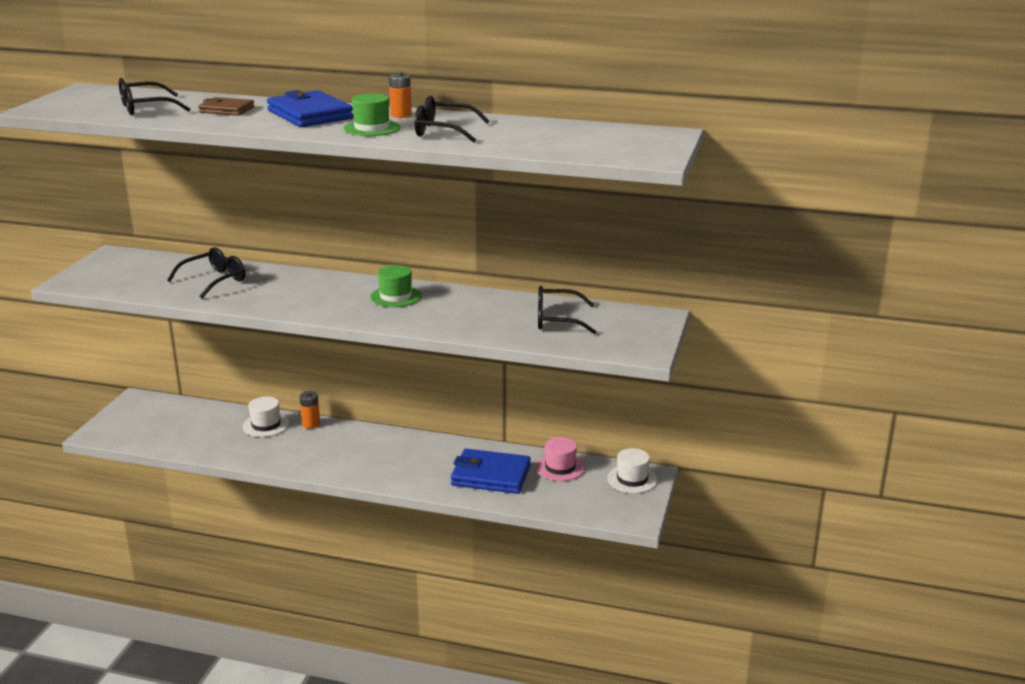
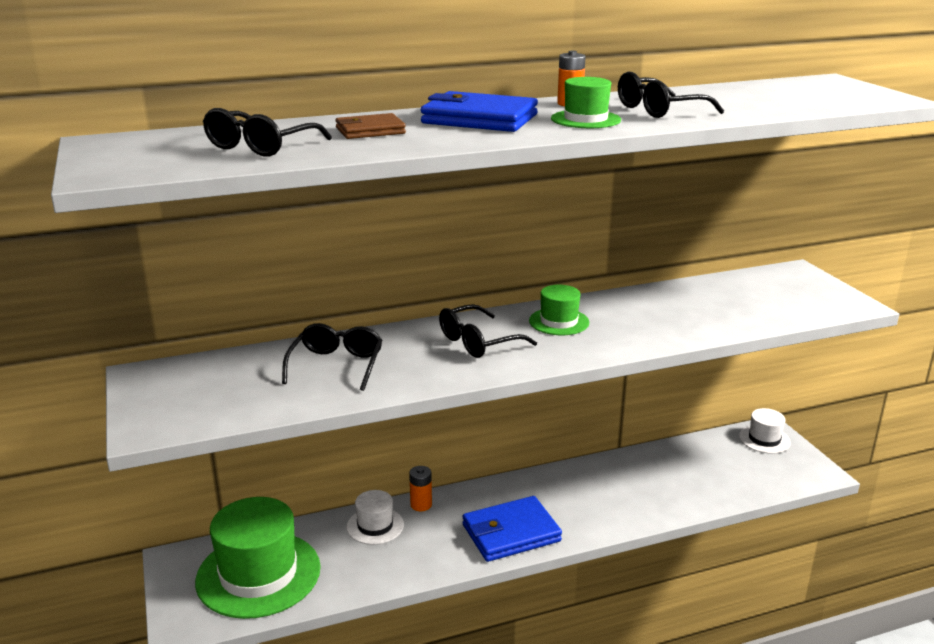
camera: 35 degrees left, 0 degrees up
(166, 424) = (258, 574): none -> green hat
(490, 476) = (659, 485): blue wallet -> blue wallet (511, 533)
(556, 320) = (734, 298): black glasses -> black glasses (478, 342)
(560, 467) = (699, 452): pink hat -> none

